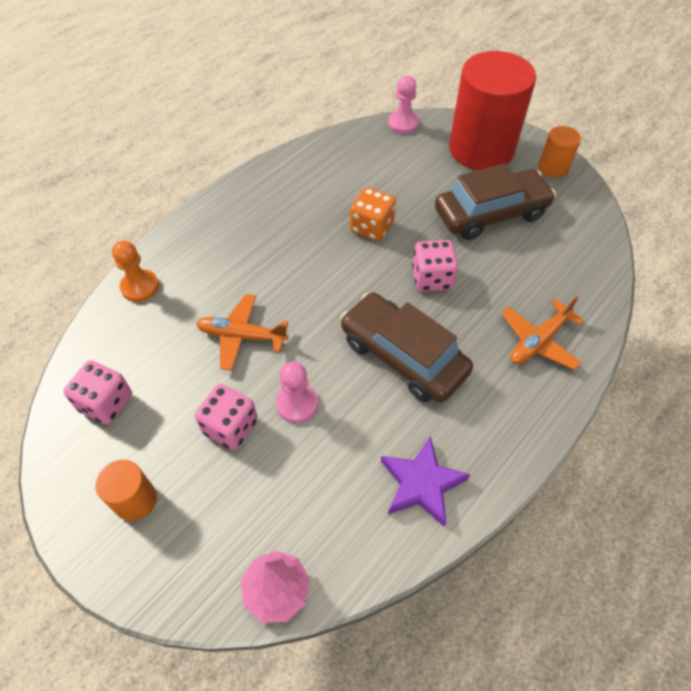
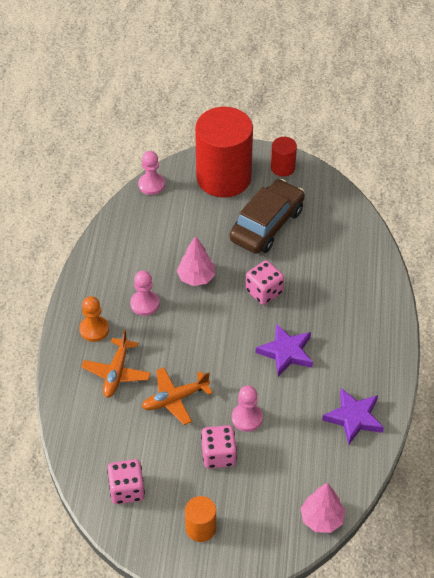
camera: 35 degrees left, 5 degrees down
(140, 287) = (74, 408): orange pawn -> orange pawn (94, 329)
(299, 225) = (145, 304): none -> pink pawn
(372, 227) = (196, 278): orange dice -> pink tree
(403, 356) = (286, 352): brown car -> purple star
(538, 341) = (358, 296): orange plane -> orange plane (116, 373)
(553, 168) = (283, 167): orange cylinder -> red cylinder

